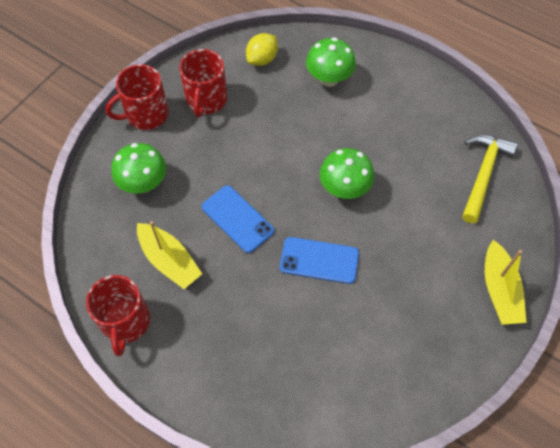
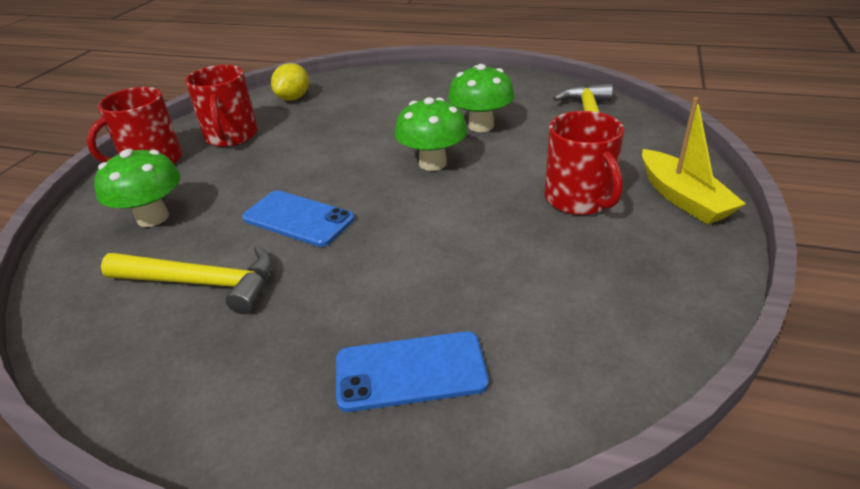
camera: 15 degrees left, 25 degrees down
(125, 322) = (130, 375): red mug -> red mug (579, 199)
(169, 261) = (202, 283): yellow boat -> yellow hammer
(319, 260) = (429, 229): blue phone -> blue phone (410, 371)
(329, 79) = (376, 95): green mushroom -> green mushroom (481, 126)

